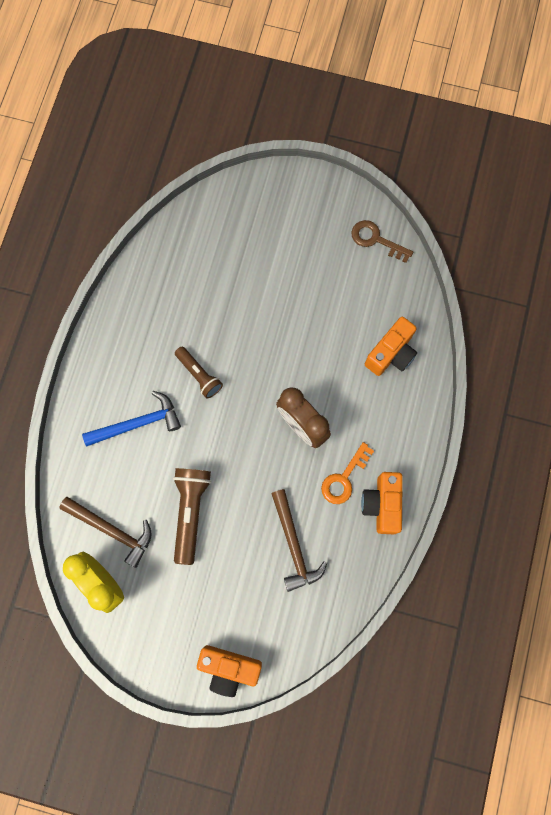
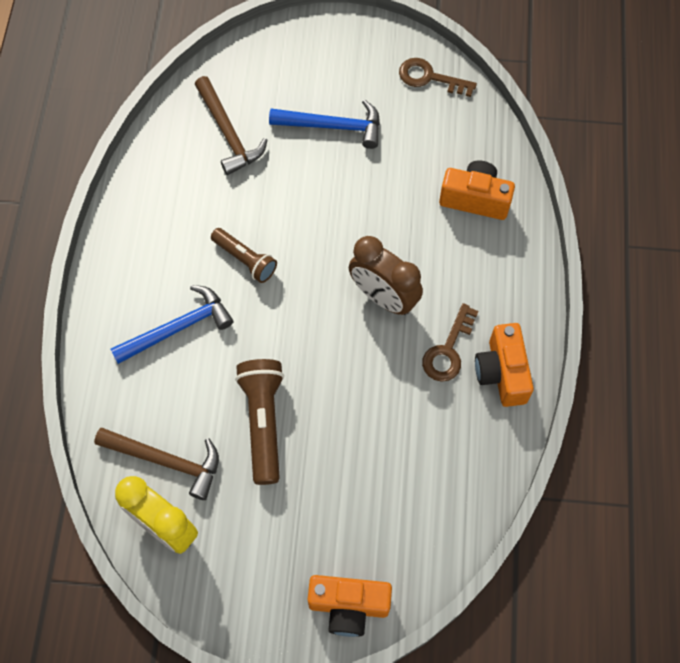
camera: 10 degrees left, 10 degrees down
(289, 271) = (333, 126): none -> blue hammer
(294, 545) = (402, 440): brown hammer -> brown hammer (228, 133)
(344, 478) = (448, 350): orange key -> brown key
(391, 354) = (475, 199): orange camera -> orange camera turned 105 degrees counterclockwise

